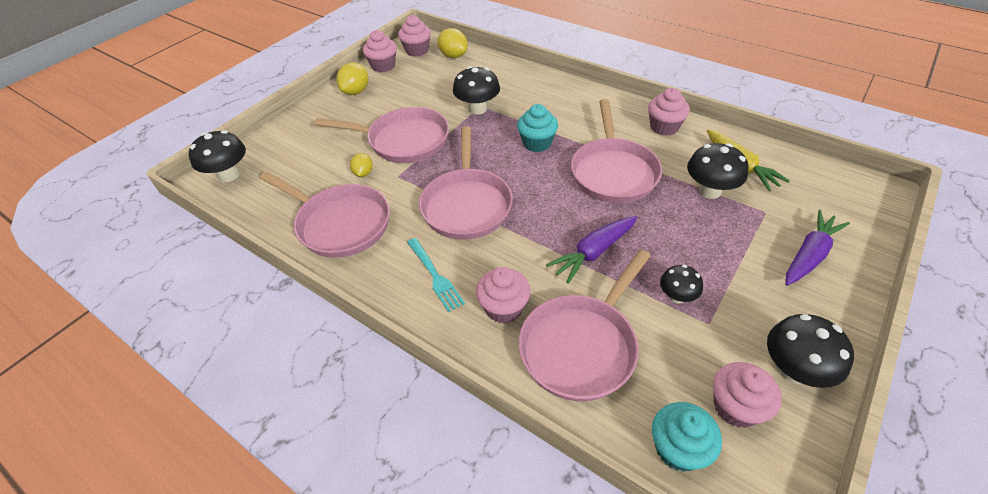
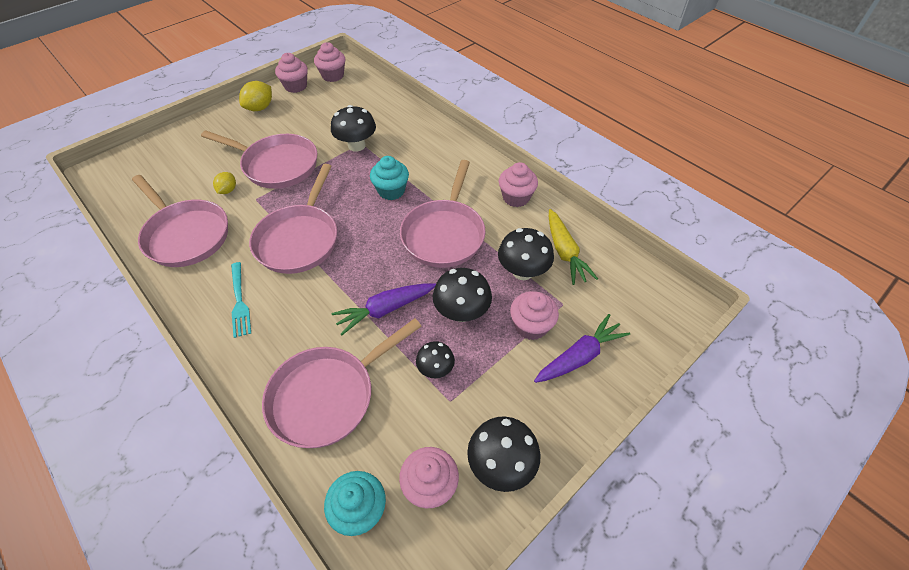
camera: 10 degrees right, 5 degrees up
(229, 175) = (118, 169): black mushroom -> black mushroom (461, 312)
(453, 56) = (362, 87): yellow lemon -> none
(503, 308) = (281, 345): pink cupcake -> pink cupcake (531, 326)

